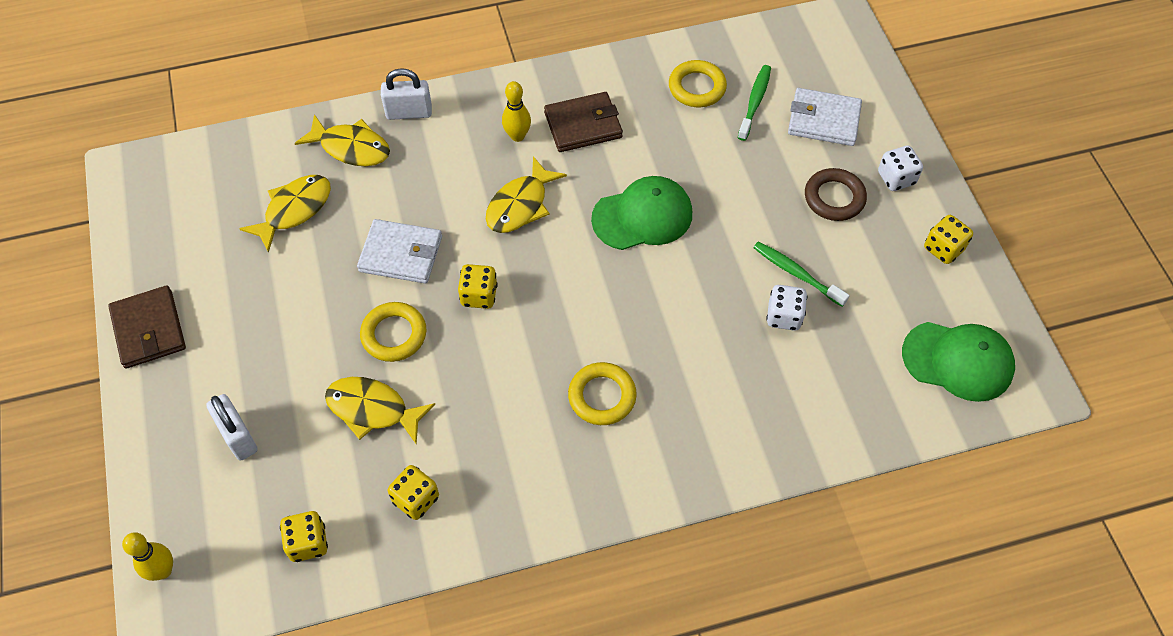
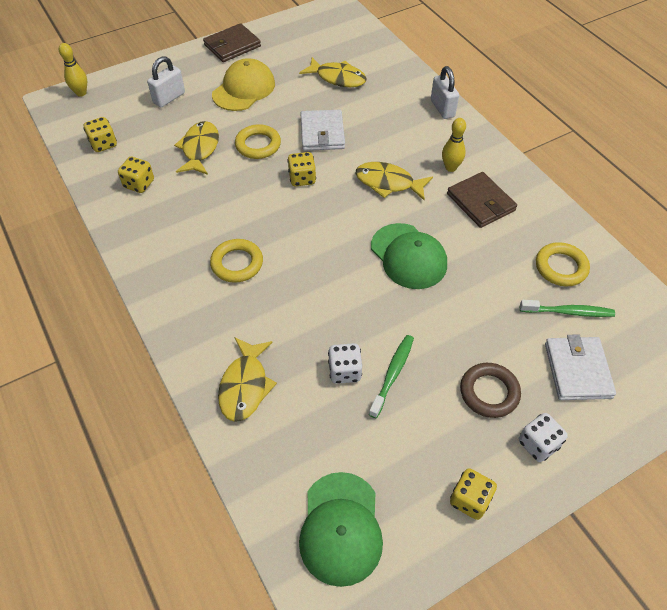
camera: 75 degrees right, 5 degrees down
(264, 331) = (244, 89): none -> yellow cap
(351, 148) = (398, 89): yellow fish -> yellow fish (245, 386)

